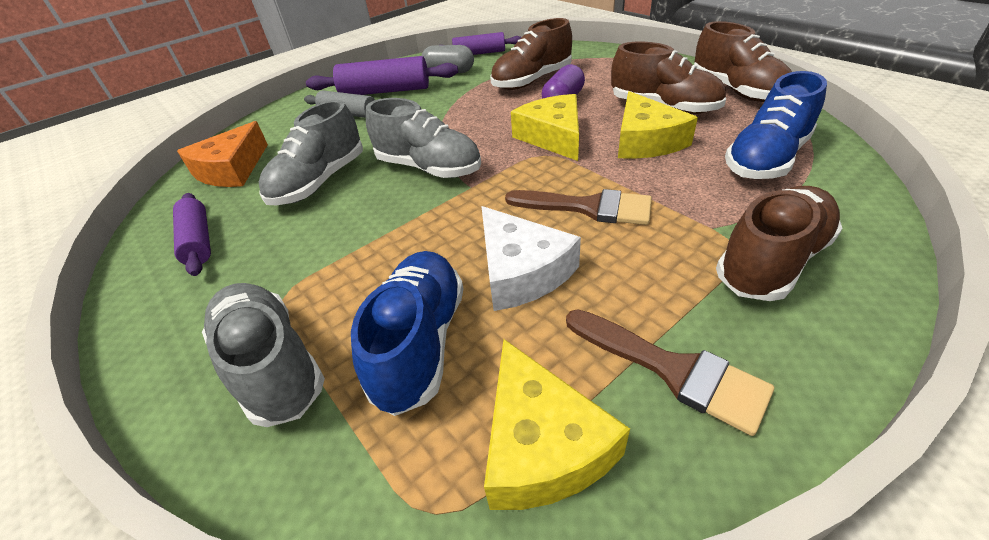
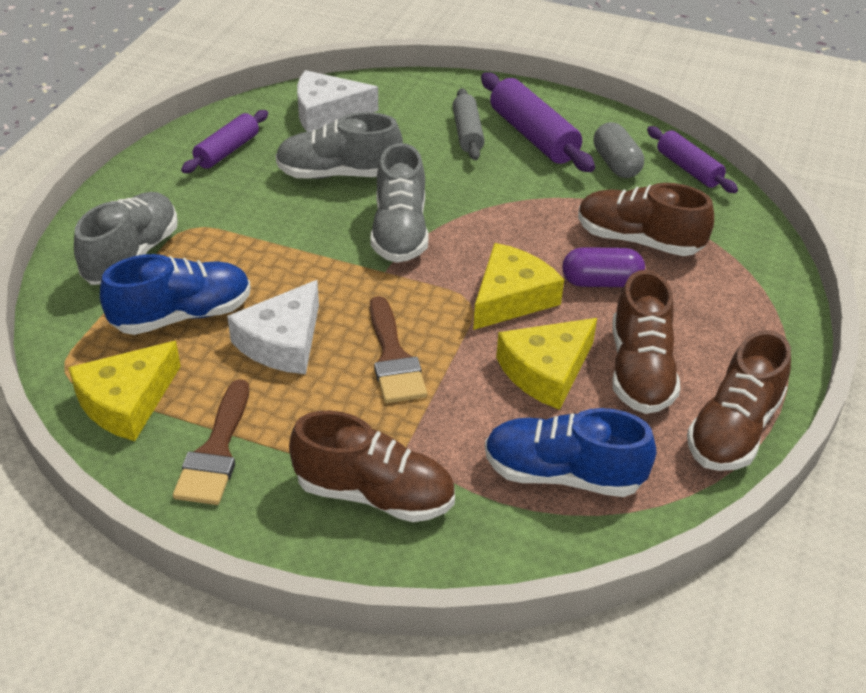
camera: 55 degrees right, 0 degrees up
(232, 169) = (327, 112): orange cheese -> white cheese

